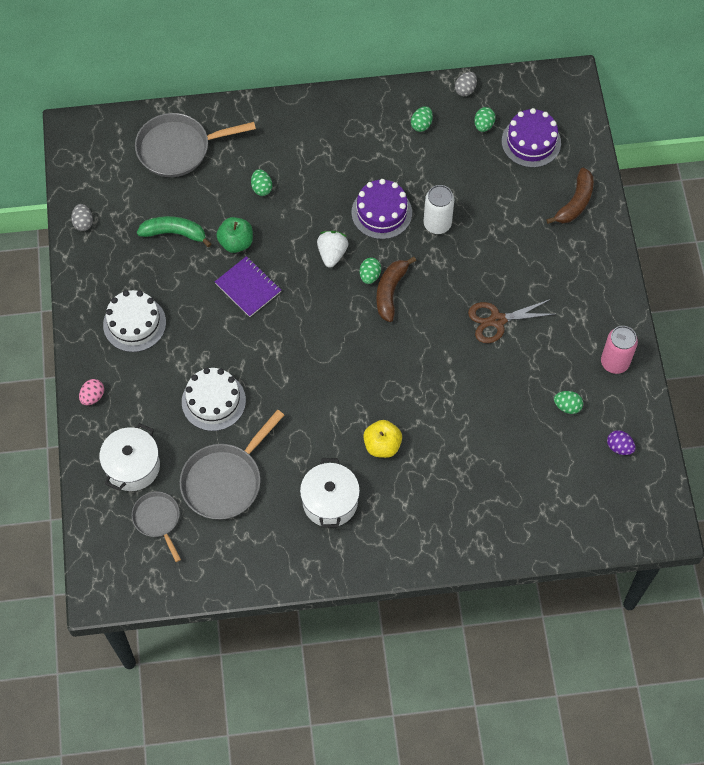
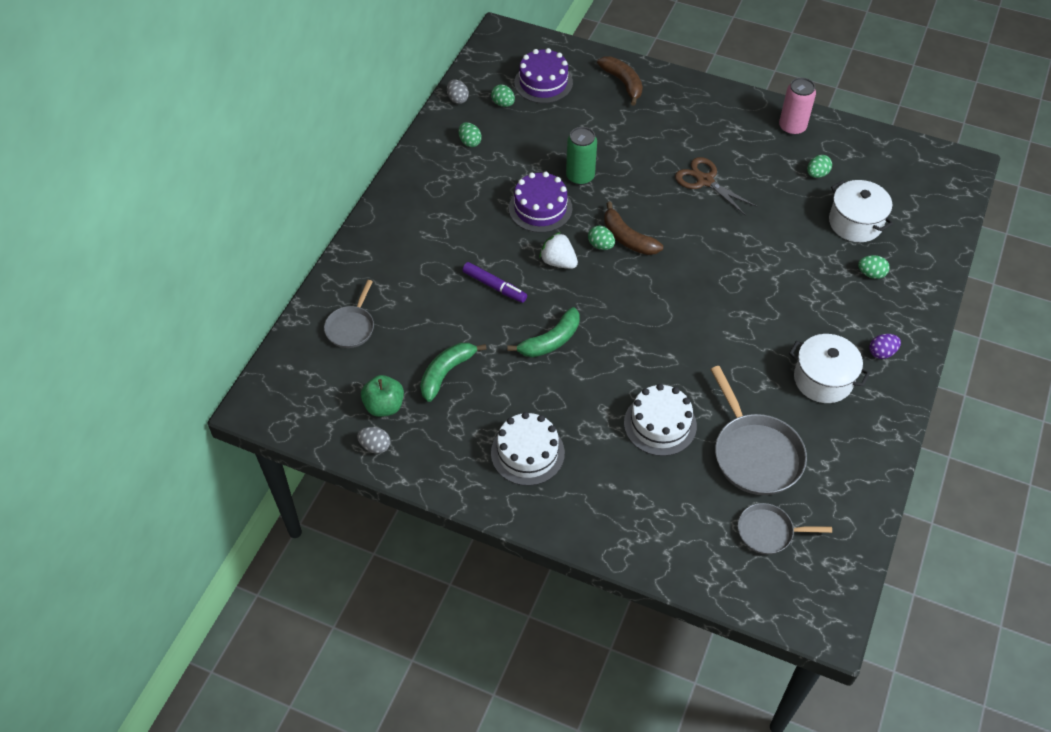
camera: 60 degrees left, 10 degrees down
(93, 396) = (590, 528): pink egg -> none
(132, 466) = (694, 527): white pot -> white pot (855, 223)
(178, 148) = (351, 327): grey pan -> grey pan, size x0.59
(236, 242) = (493, 328): green apple -> green apple (384, 406)
(248, 287) = (550, 341): purple notebook -> green banana
(261, 188) = (447, 282): green egg -> green egg (871, 274)
(278, 222) = (494, 286): none -> purple marker
(382, 445) = (784, 314): yellow apple -> none
(437, 224) = (580, 176): white can -> green can
(497, 320) = (705, 181): brown scissors -> brown scissors turned 120 degrees clockwise
(619, 447) = (874, 160): purple egg -> purple egg (881, 353)

